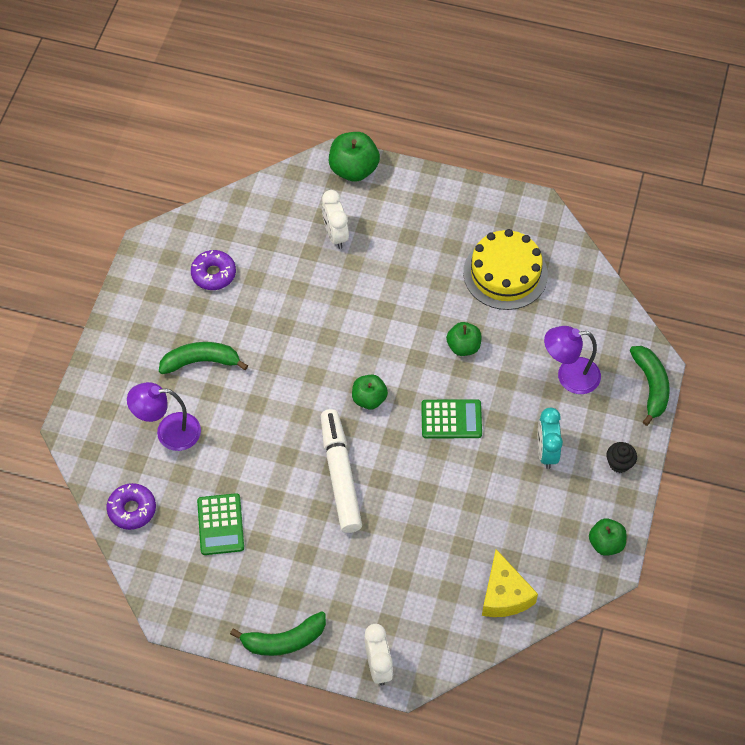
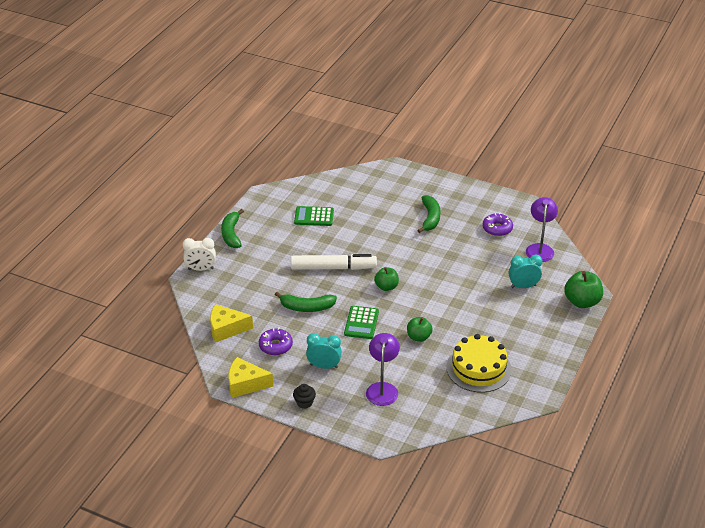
camera: 100 degrees right, 20 degrees down
(132, 509) = (334, 185): purple donut -> purple donut (275, 346)
(169, 432) = (382, 202): purple lamp -> purple lamp (539, 248)
(335, 235) = (523, 286): white clock -> turquoise clock
(606, 543) = (245, 384): green apple -> yellow cheese
(651, 386) = (364, 433): green banana -> green banana (307, 307)

